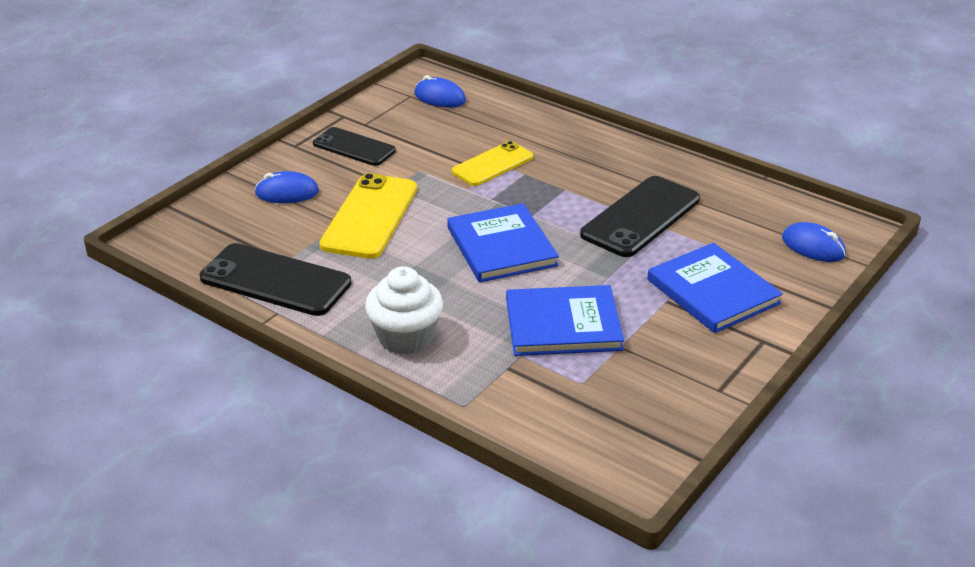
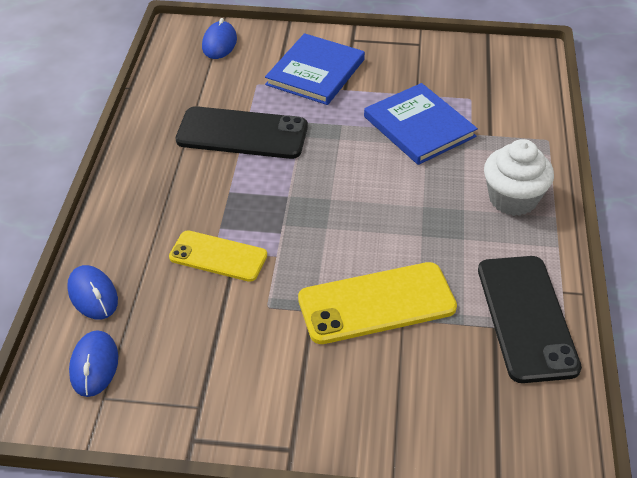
camera: 120 degrees left, 10 degrees up
(287, 193) = (389, 396): blue mouse -> blue mouse (93, 295)
(354, 147) = (258, 387): black phone -> none
(501, 246) = (350, 195): blue book -> none

